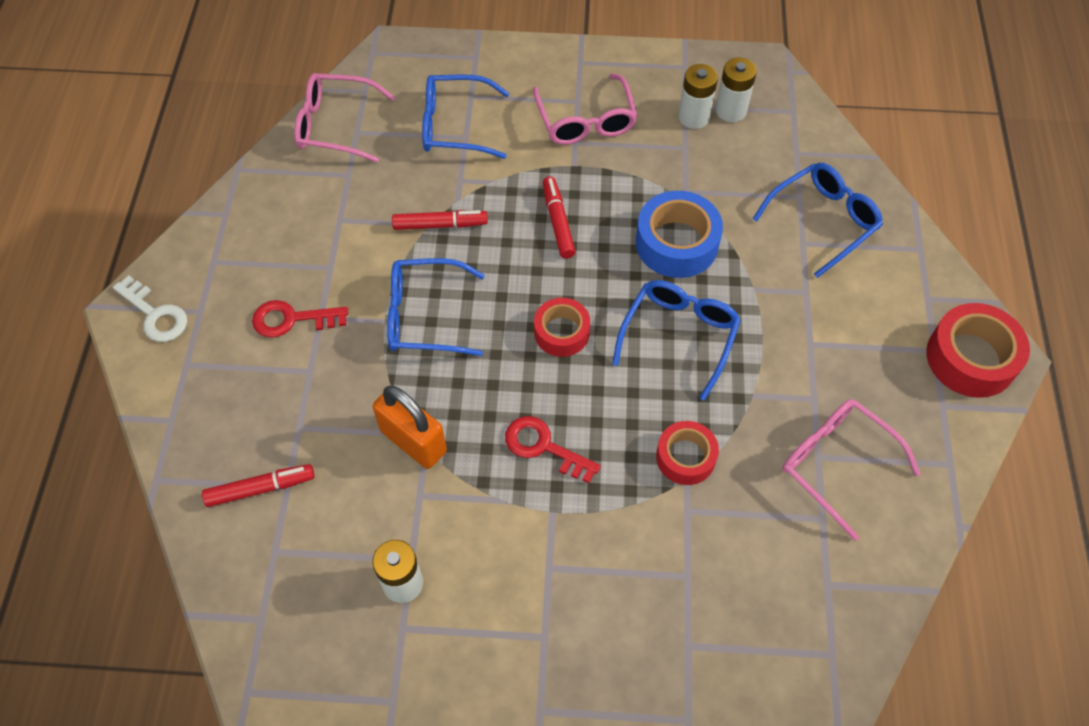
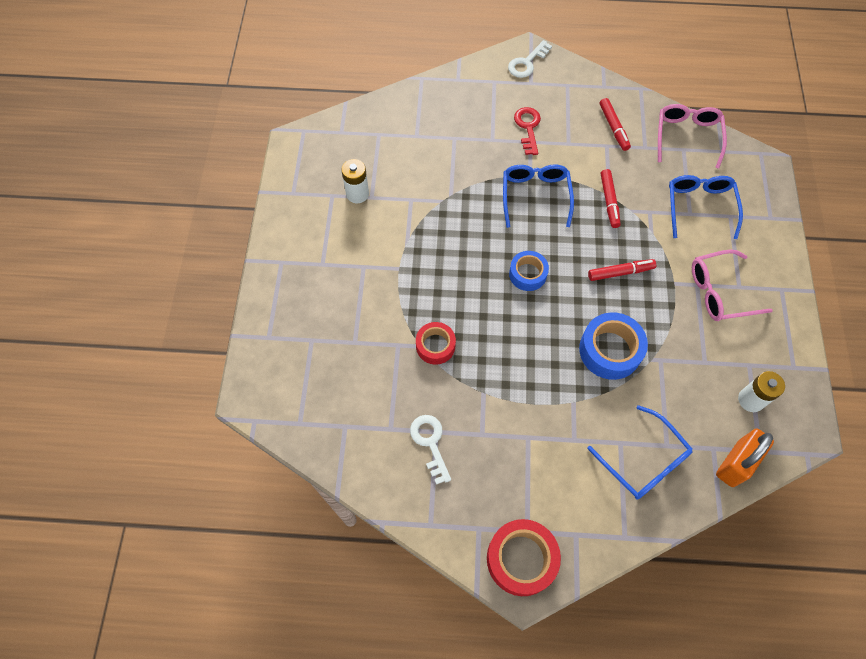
camera: 90 degrees right, 5 degrees up
(260, 488) = (416, 124): red marker -> red marker (613, 128)
(413, 441) = (446, 194): orange padlock -> orange padlock (735, 463)
(544, 447) = (442, 263): red key -> none
(561, 332) = (527, 274): red tape -> blue tape
(679, 336) = (529, 347): blue glasses -> none
(693, 117) = (738, 370): white battery -> none
(836, 464) = (430, 443): pink glasses -> white key

